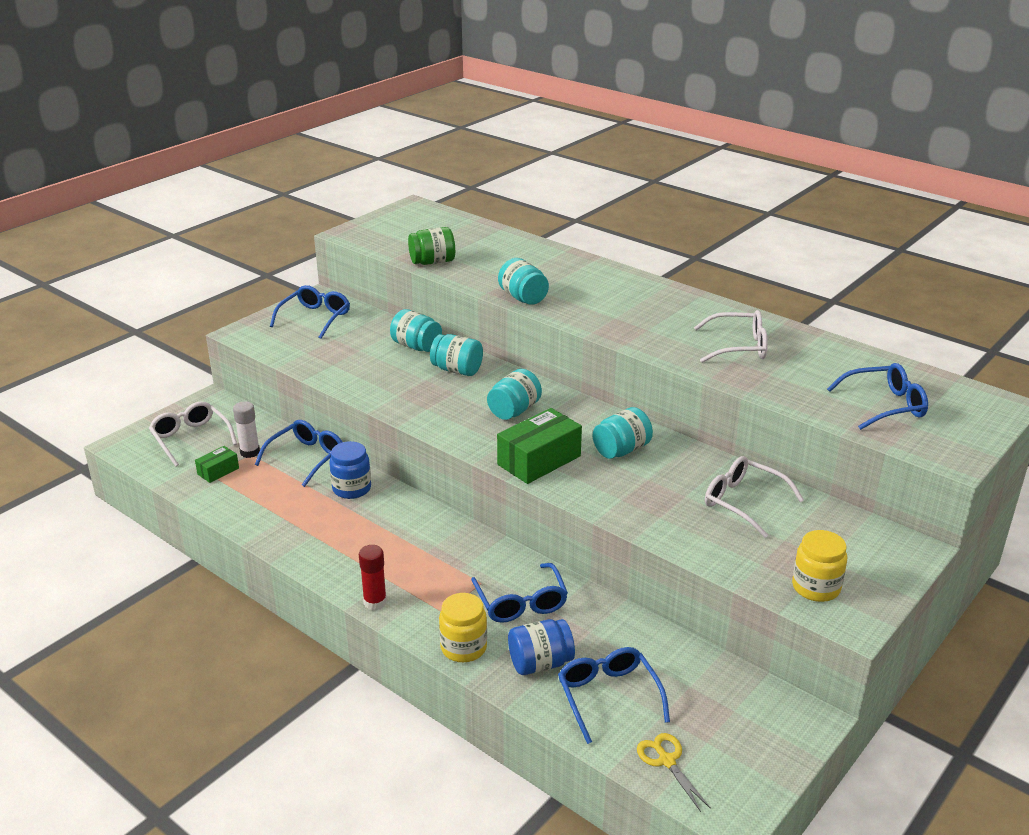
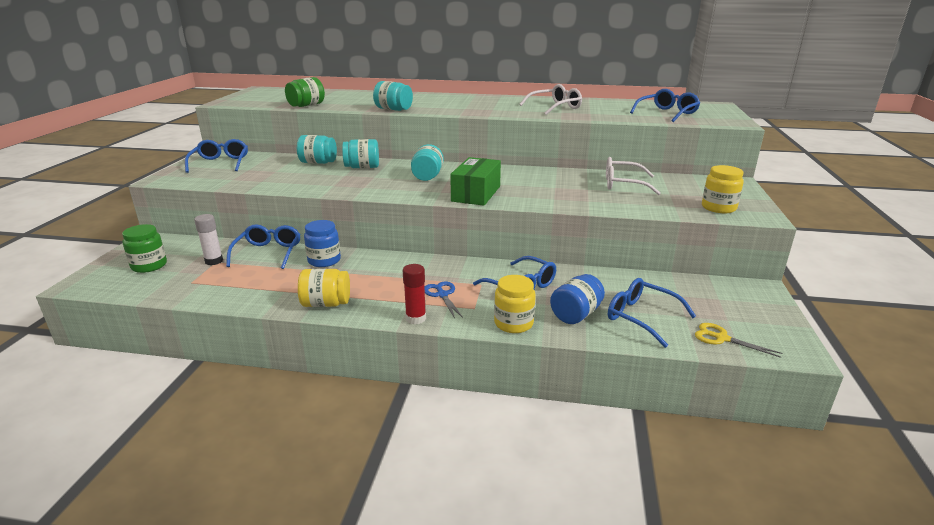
camera: 30 degrees left, 5 degrees down
(191, 439) = (149, 266): white glasses -> green jar
(218, 471) = (194, 278): green box -> none
(309, 550) = (326, 303): none -> yellow jar
(428, 581) = (442, 295): none -> blue scissors
(621, 450) = (521, 179): turquoise jar -> none

